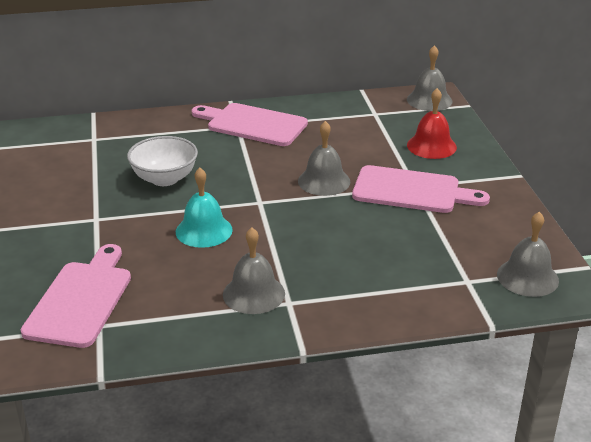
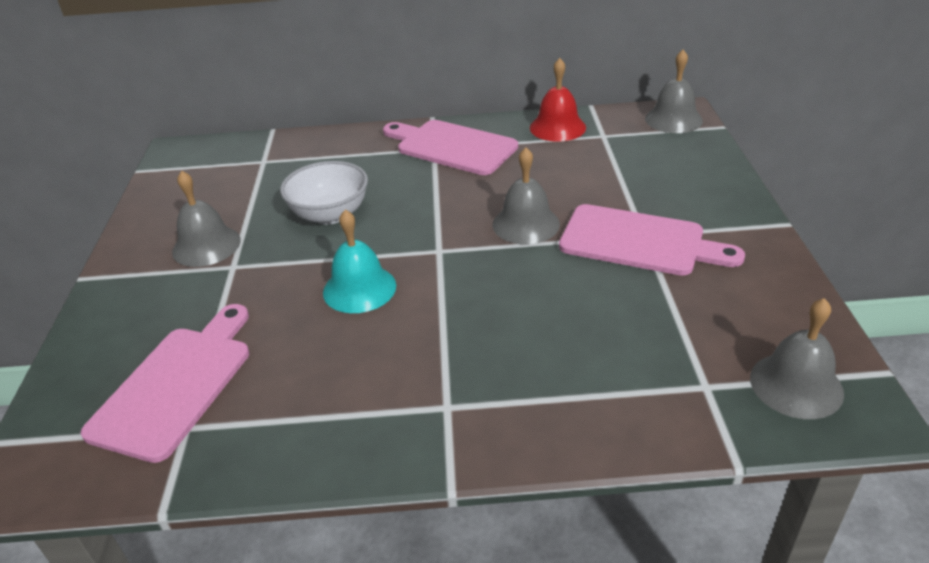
camera: 10 degrees right, 5 degrees up
(254, 294) = (402, 389): grey bell -> grey bell (206, 246)
(431, 146) = (671, 179): red bell -> red bell (557, 127)

